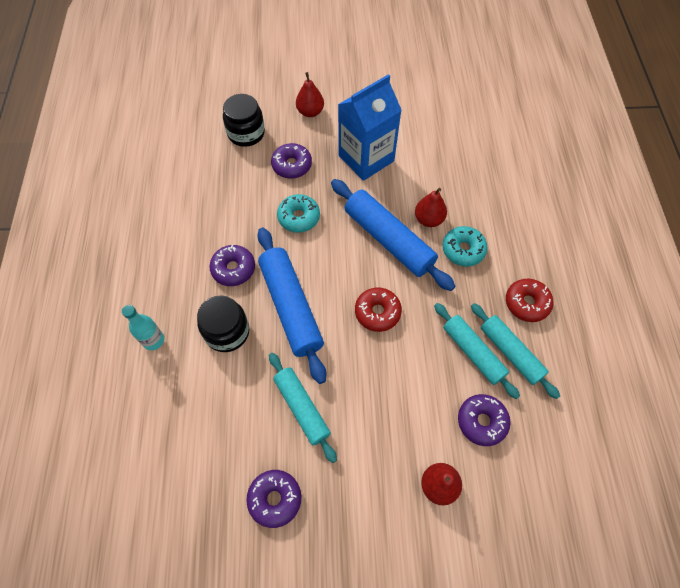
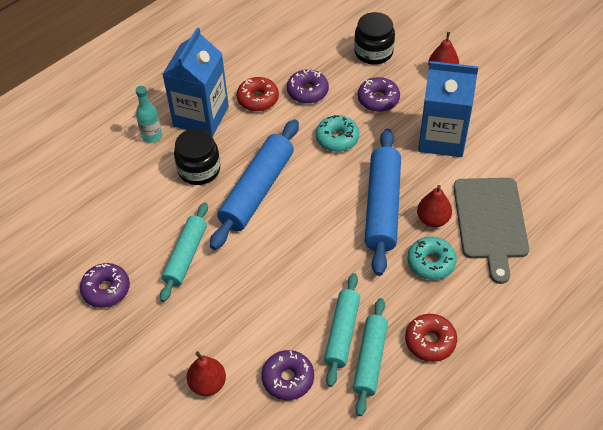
camera: 50 degrees right, 10 degrees down
(175, 289) = (201, 116): none -> blue carton
(233, 269) = (251, 135): purple donut -> purple donut (307, 91)
(377, 312) = (310, 246): red donut -> red donut (258, 99)
(462, 190) = (490, 222): none -> grey cutting board

